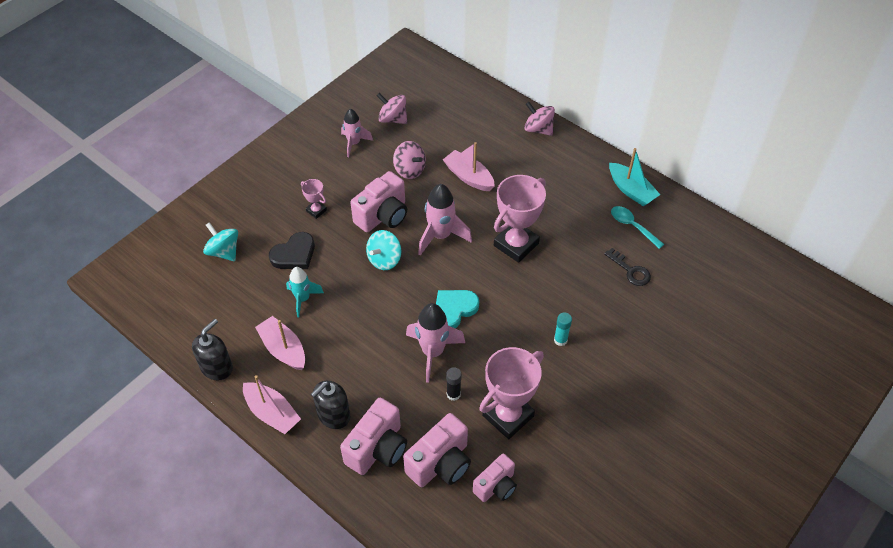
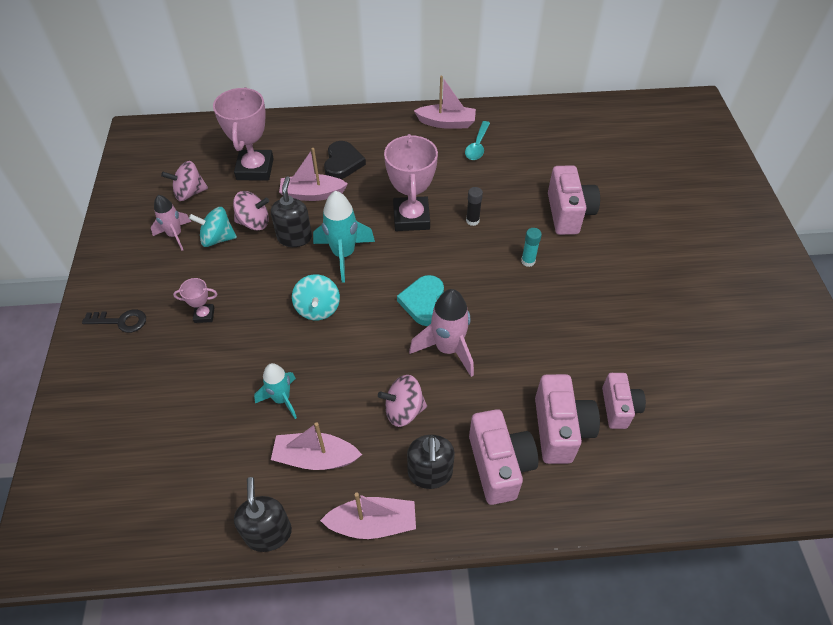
camera: 45 degrees left, 0 degrees up
(224, 251) = (148, 421): turquoise spinning top -> turquoise spinning top (217, 238)
(294, 254) = (227, 368): black heart -> black heart (343, 163)
(383, 216) = (274, 275): pink camera -> pink camera (568, 213)
(423, 200) = (294, 237): none -> black soap dispenser
(440, 236) = (343, 254): pink rocket -> turquoise rocket
(453, 394) = (503, 367): black glue stick -> black glue stick (472, 220)
(508, 416) = (561, 347): pink trophy -> pink trophy (255, 169)
(538, 129) = (326, 124): pink spinning top -> pink spinning top (403, 410)
(630, 270) = (513, 176): black key -> black key (121, 321)
(631, 190) = (446, 123): turquoise boat -> pink boat
(632, 226) = (477, 146): turquoise spoon -> turquoise spoon turned 75 degrees counterclockwise

